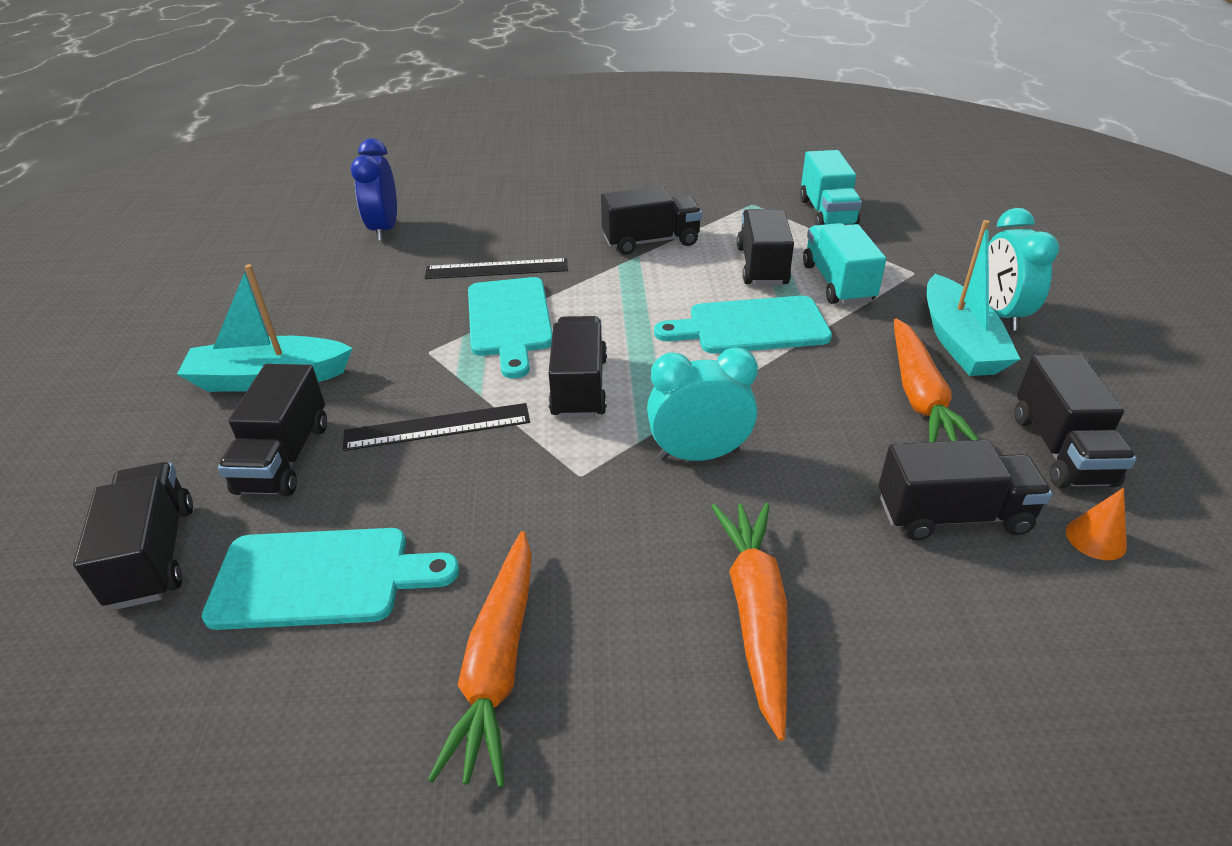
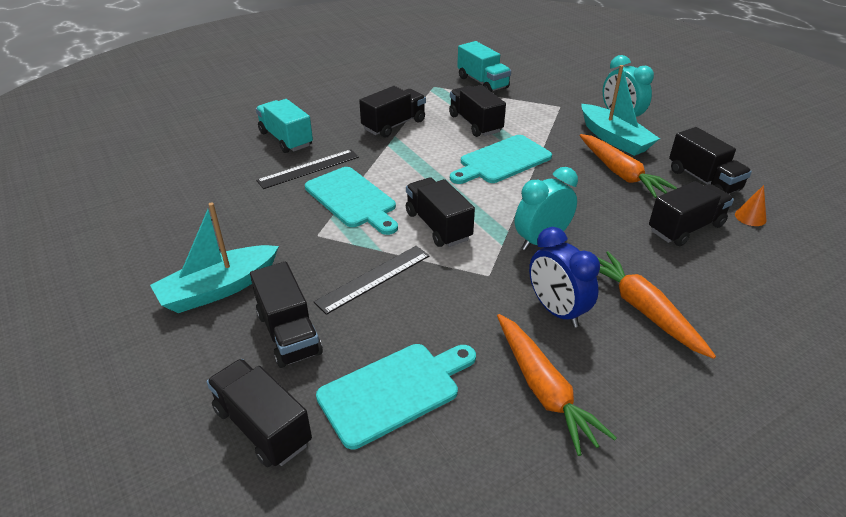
camera: 30 degrees left, 0 degrees up
(384, 230) = (193, 163): blue clock -> blue clock (556, 310)
(837, 283) = (526, 123): turquoise truck -> turquoise truck (286, 139)

